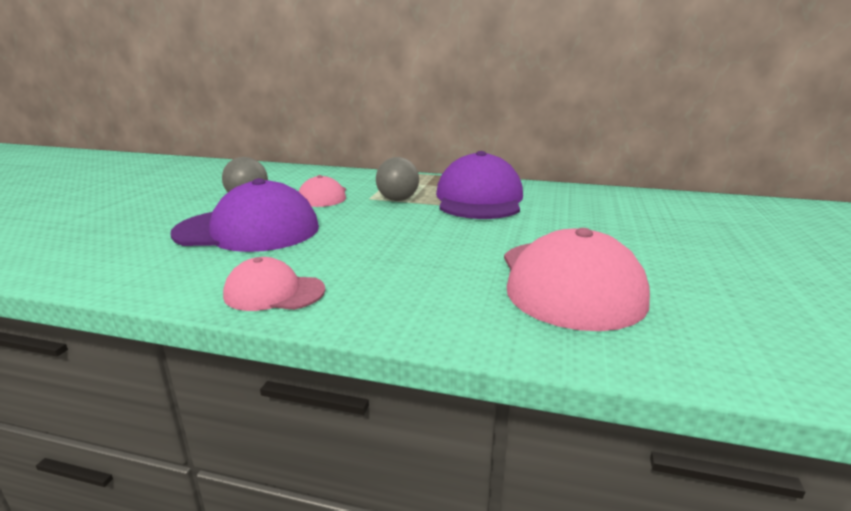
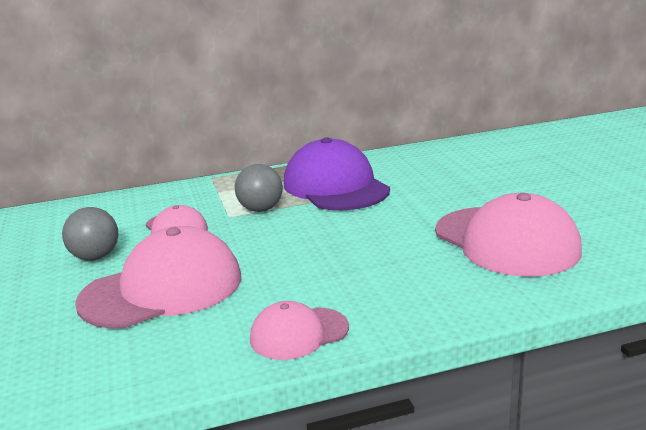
camera: 30 degrees left, 0 degrees up
(248, 230) = (162, 289): purple cap -> pink cap

